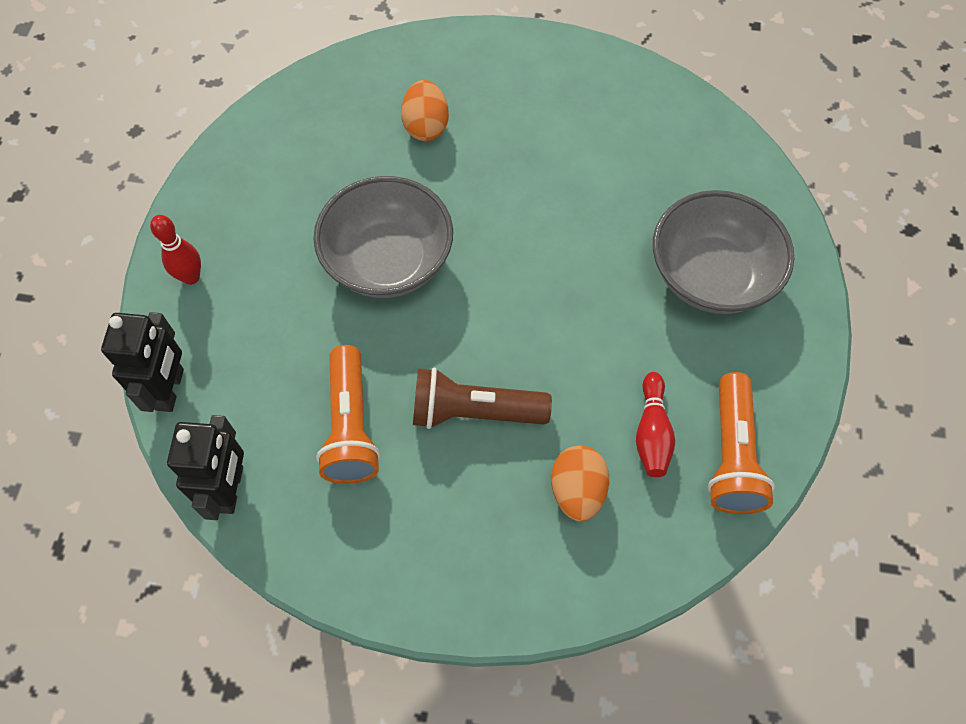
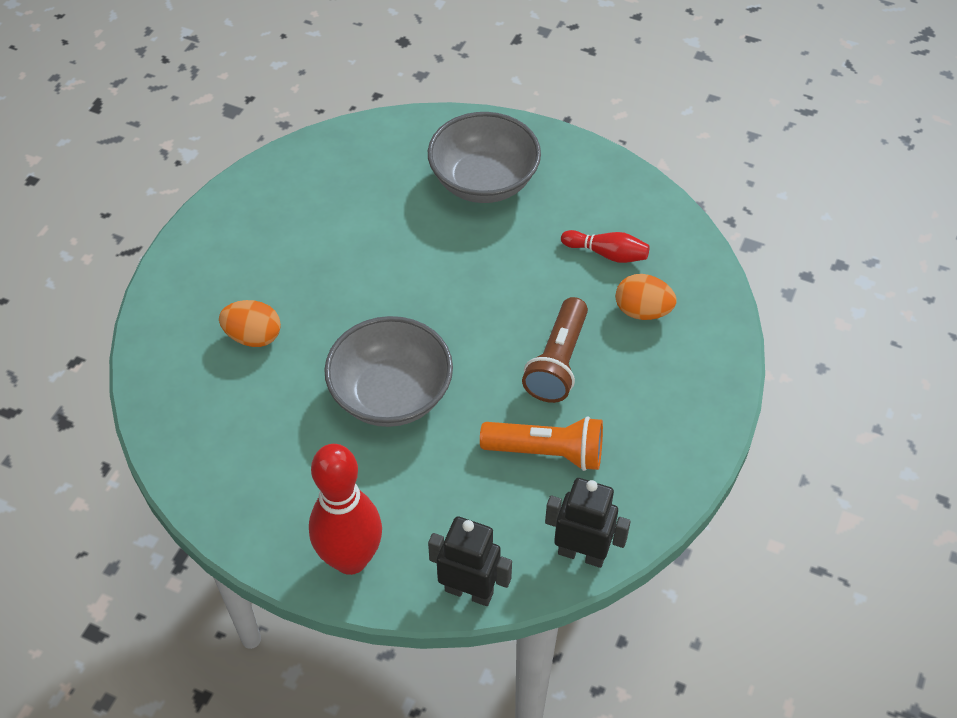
camera: 75 degrees left, 10 degrees down
(191, 277) = (350, 559): red bowling pin -> red bowling pin, size x1.98
(732, 455) = (637, 212): orange flashlight -> none

